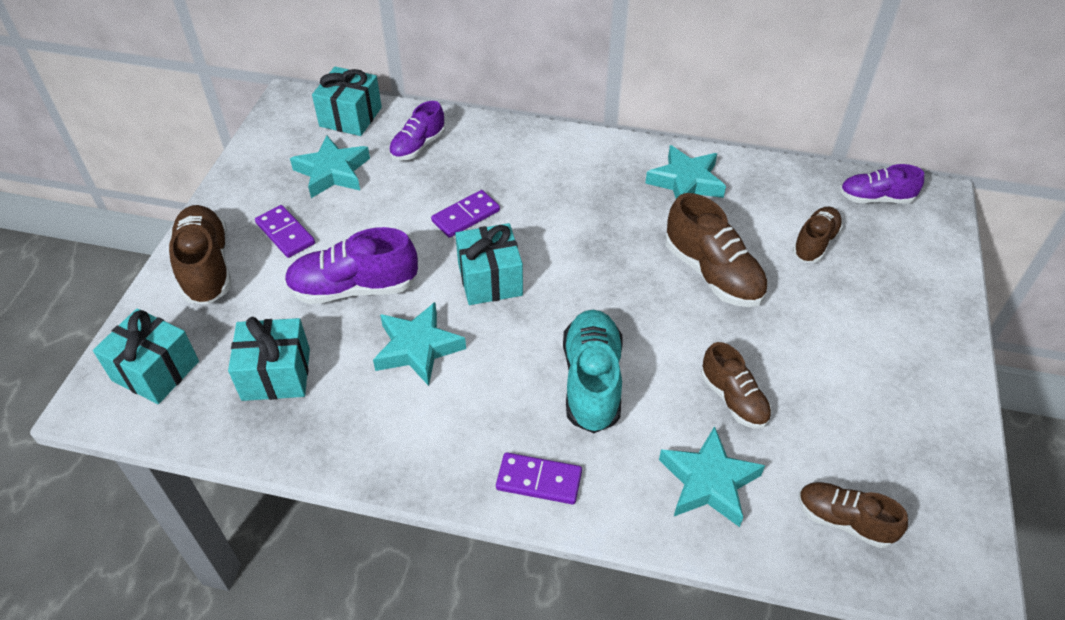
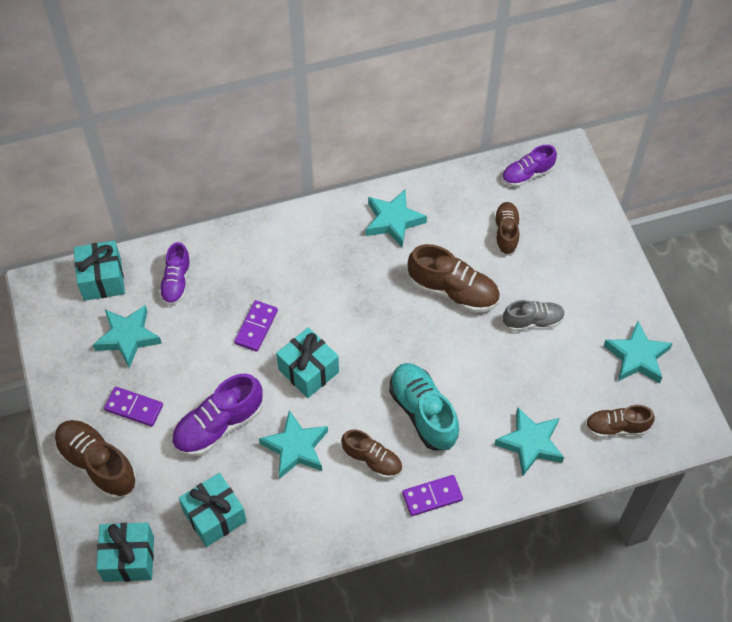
camera: 30 degrees left, 10 degrees up
(733, 399) = (515, 380): brown shoe -> brown shoe (372, 460)
(795, 345) = (532, 321): none -> grey shoe
(920, 448) = (637, 357): none -> turquoise star

